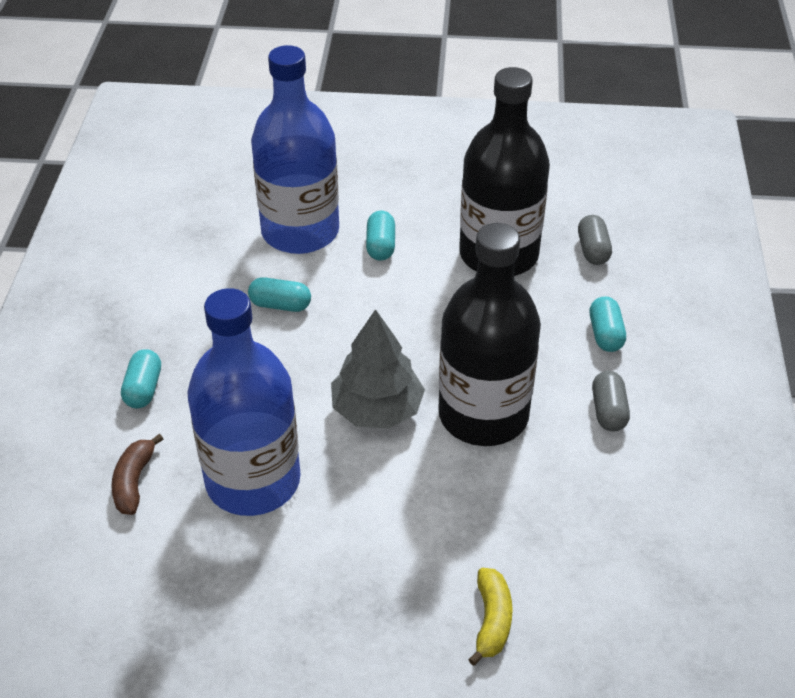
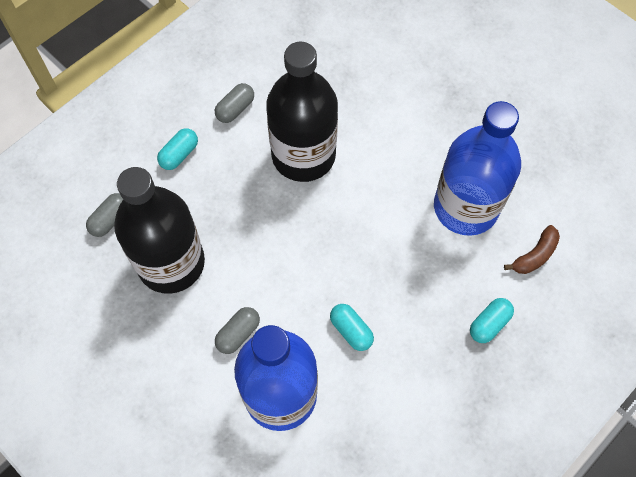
camera: 140 degrees left, 20 degrees up
(377, 409) = (358, 202): grey tree -> none
(381, 246) = (238, 334): turquoise capsule -> grey capsule
(491, 620) = (406, 53): yellow banana -> none

